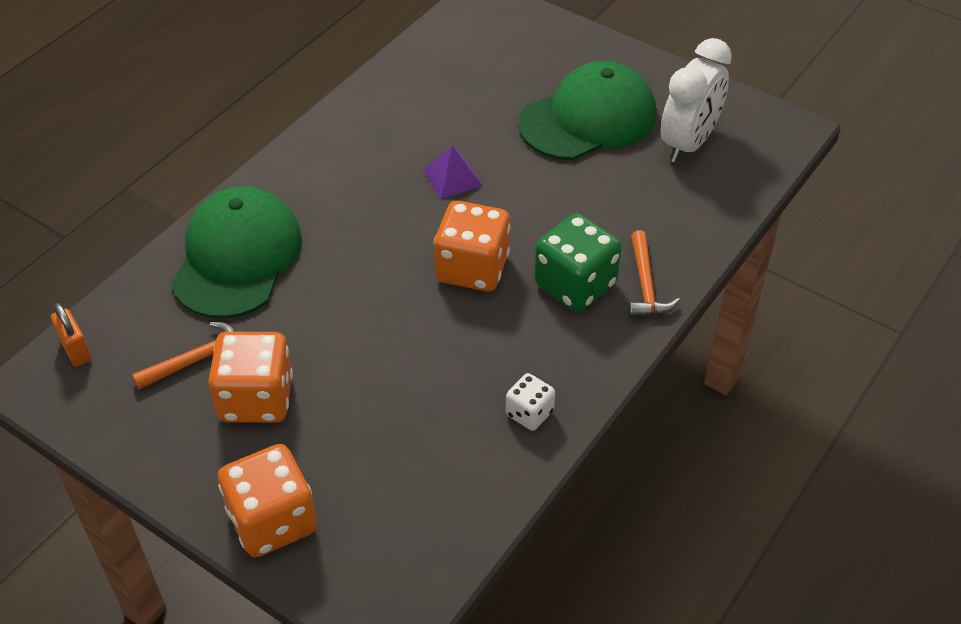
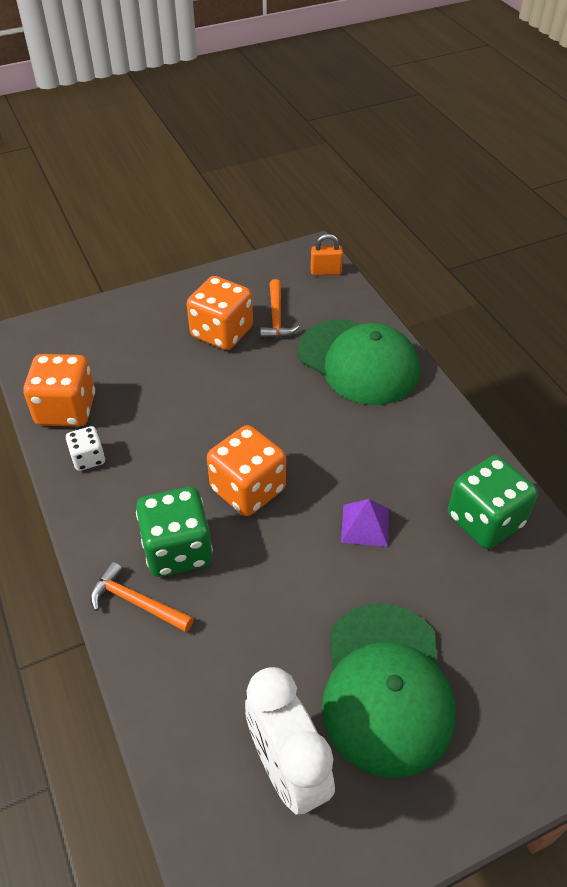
camera: 120 degrees right, 0 degrees up
(272, 521) = (128, 312): orange dice -> orange dice (66, 410)
(393, 111) = (485, 520): none -> green dice

